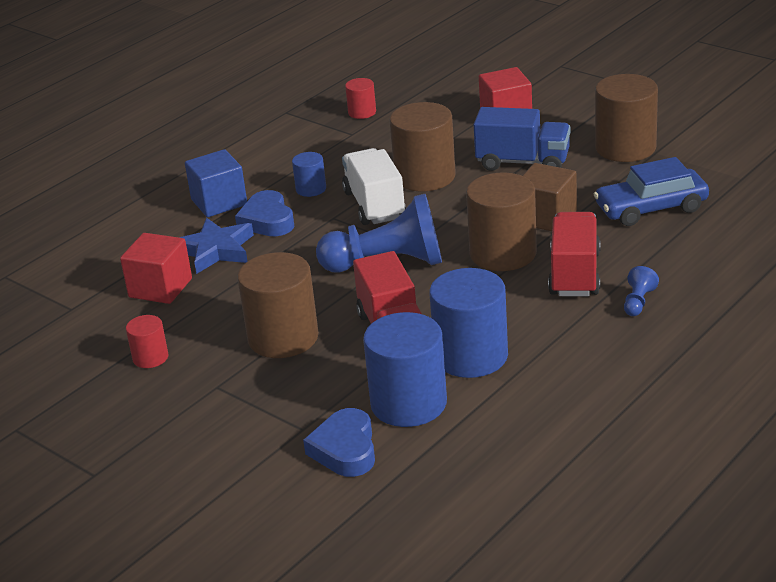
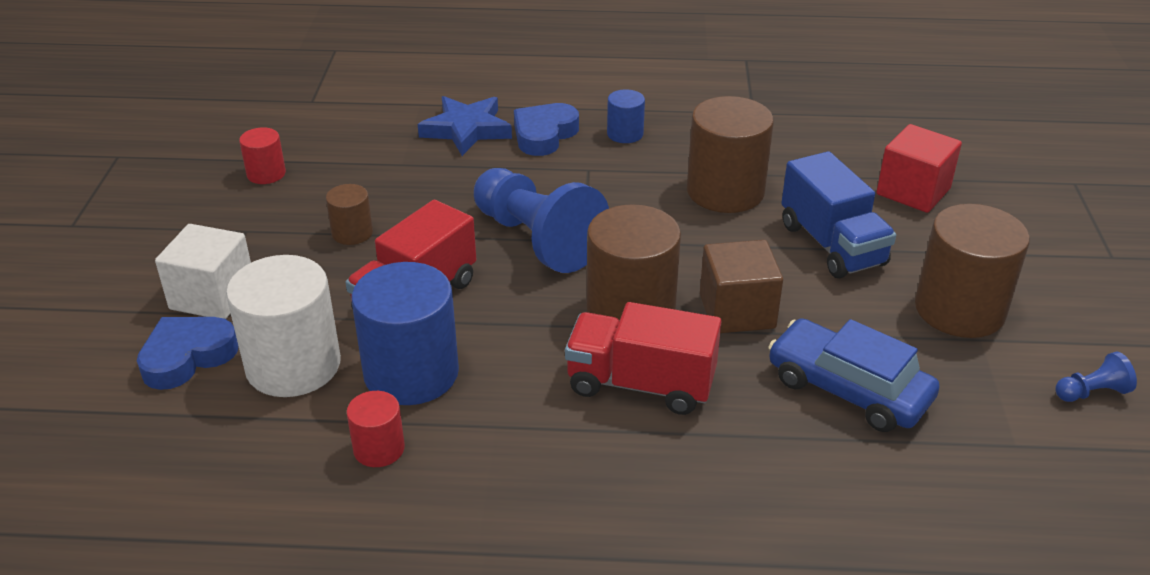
camera: 50 degrees right, 5 degrees up
(160, 288) = (379, 129): red cube -> none
(219, 202) = (548, 95): blue cube -> none
(283, 338) = (352, 233): brown cylinder -> brown cylinder, size x0.50
(284, 421) = (212, 296): none -> white cube
(362, 112) = (800, 100): red cylinder -> red cylinder (379, 449)
(374, 205) = (636, 184): white truck -> none
(408, 403) = (293, 365): blue cylinder -> white cylinder
(574, 274) = (640, 384): red truck -> red truck turned 135 degrees counterclockwise
(638, 302) = (629, 465): blue pawn -> blue pawn (1091, 392)

